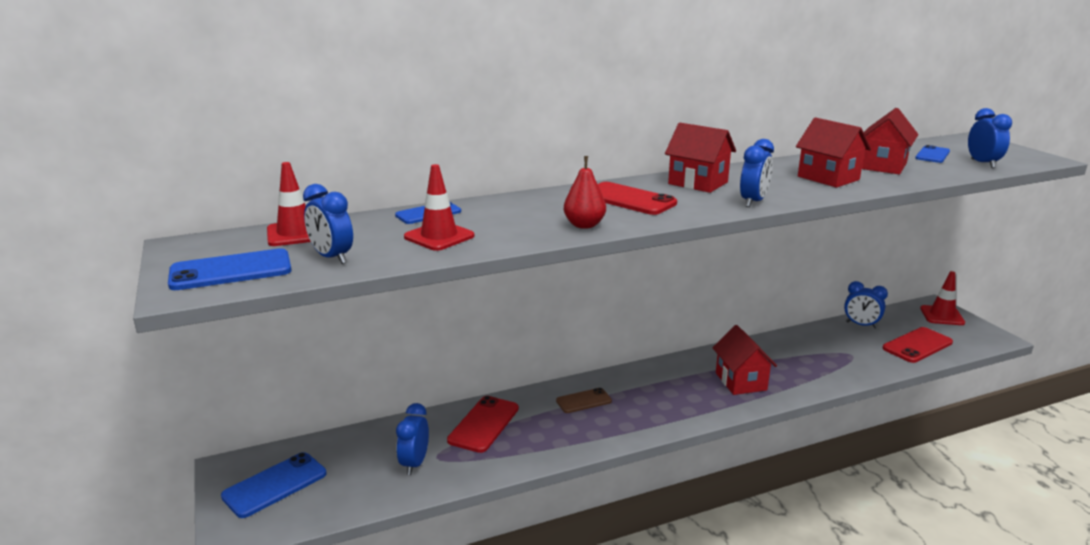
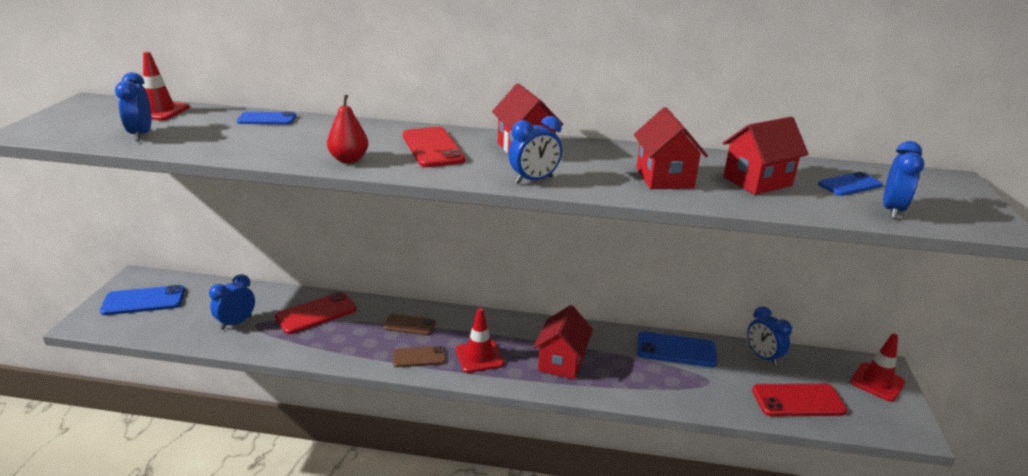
camera: 30 degrees right, 5 degrees up
(231, 271) = (73, 126): blue phone -> blue phone (676, 350)
(439, 236) = (234, 139): red traffic cone -> red traffic cone (479, 356)
(628, 423) = (419, 357): none -> brown phone

